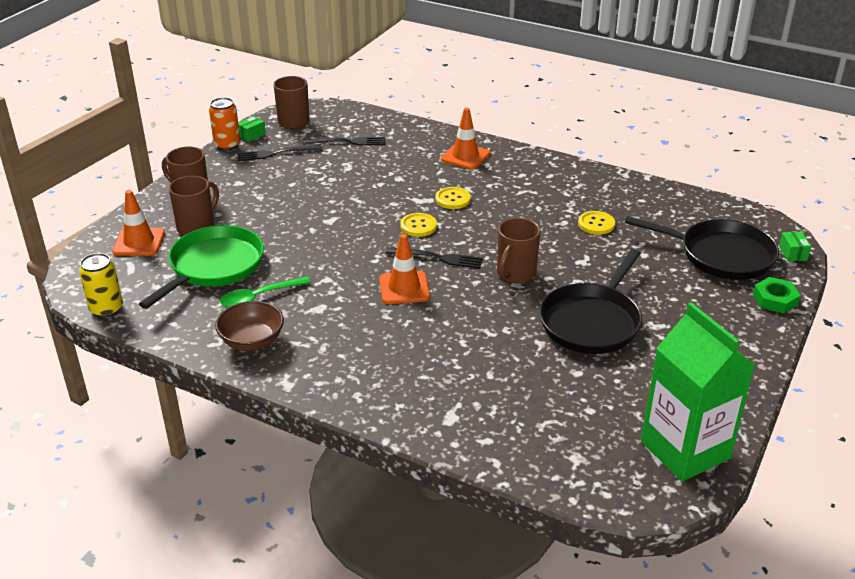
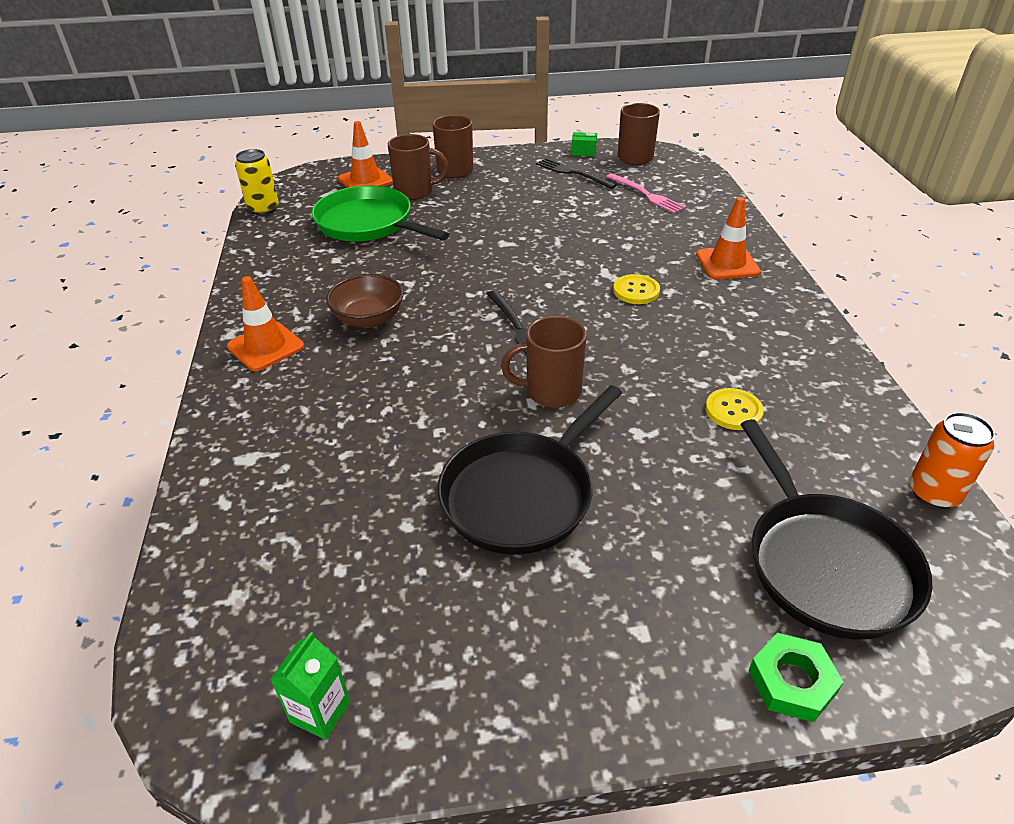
camera: 55 degrees right, 5 degrees up
(214, 266) = (368, 223): green pan -> green pan turned 135 degrees counterclockwise
(227, 145) = (552, 149): orange can -> orange can (933, 493)
(252, 341) = (277, 288): brown bowl -> brown bowl (369, 319)
(259, 297) = (345, 263): green spoon -> none
(348, 142) = (646, 195): black fork -> pink fork
(404, 288) = (442, 331): orange traffic cone -> orange traffic cone (266, 346)
(418, 226) = (559, 292): yellow button -> none
(592, 322) = (522, 495): black pan -> black pan turned 45 degrees counterclockwise
(685, 450) = (320, 712): green carton -> green carton, size x0.42
(793, 253) = (950, 656): green box -> none

